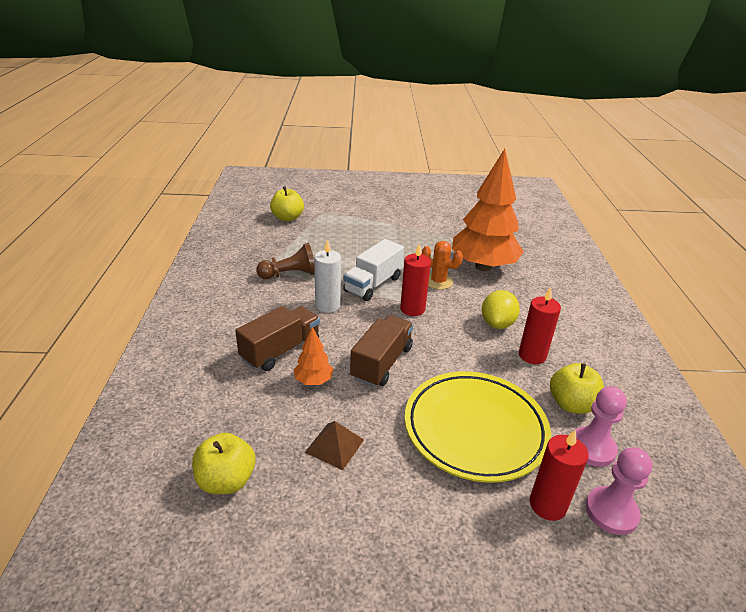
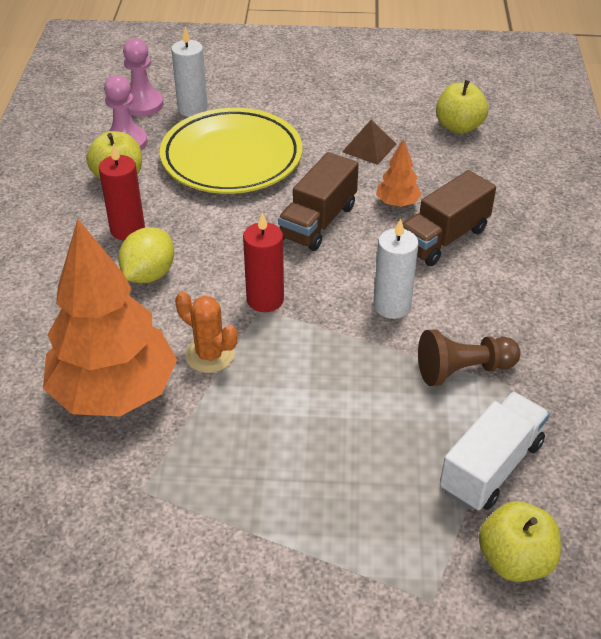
camera: 175 degrees left, 10 degrees up
(373, 284) = (321, 348): white truck -> white truck (491, 466)
(547, 505) = (192, 109): red candle -> white candle

